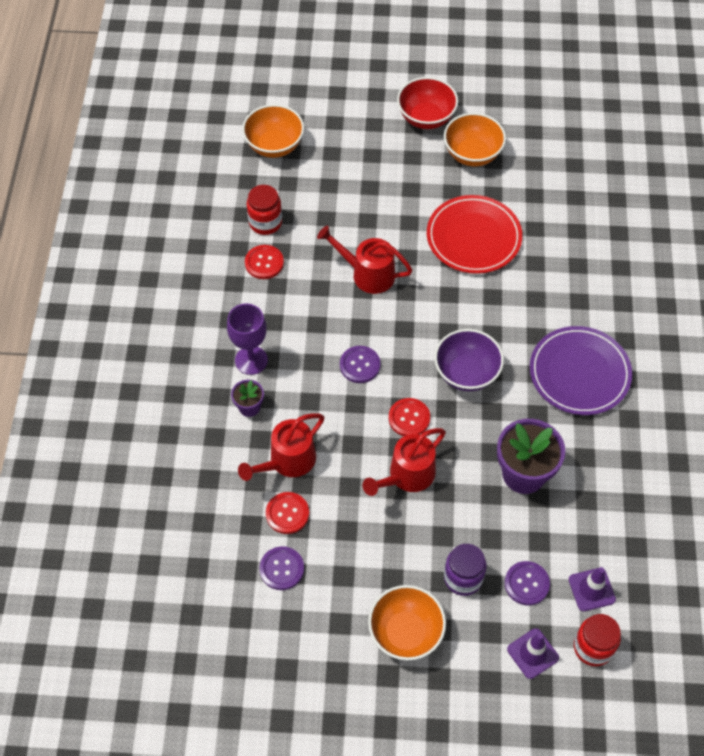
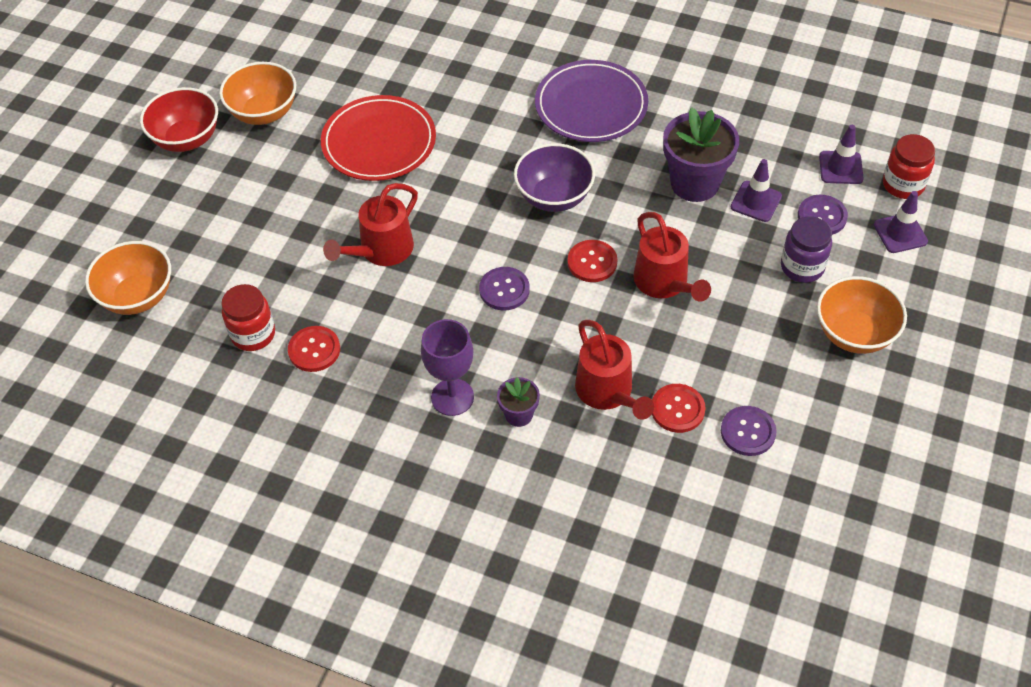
camera: 70 degrees left, 5 degrees down
(522, 526) = (756, 201): none -> purple traffic cone

